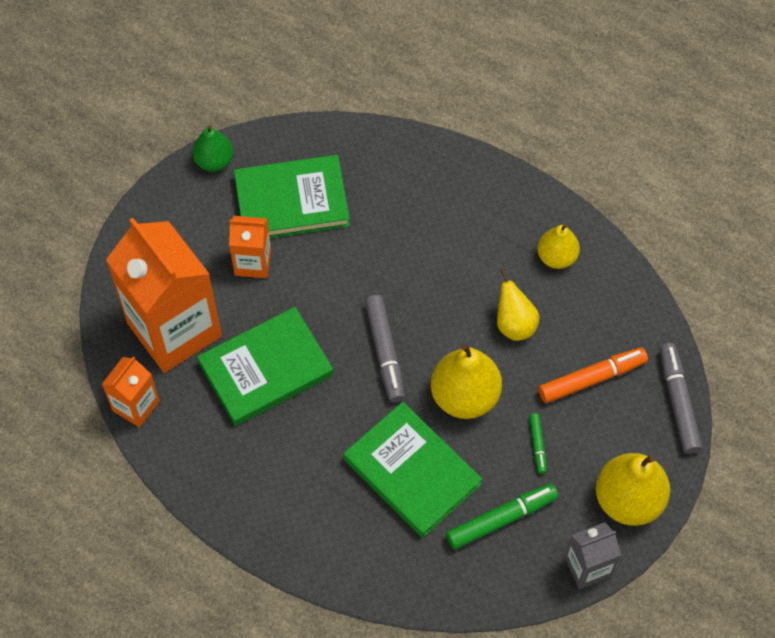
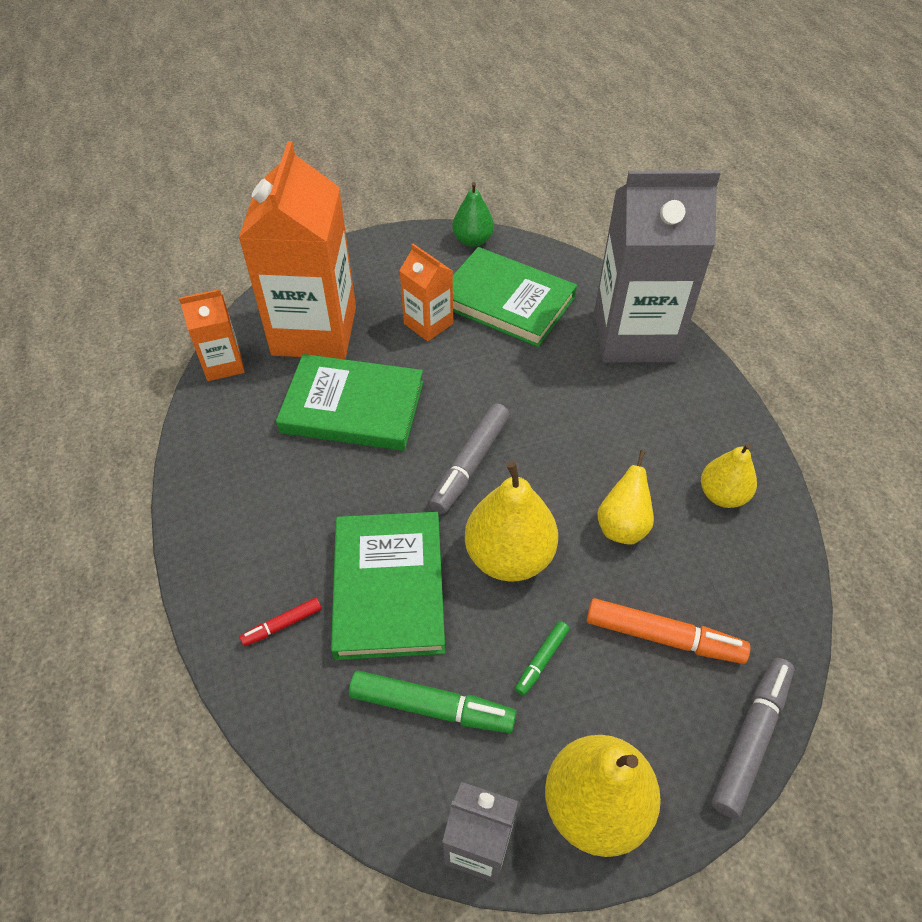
camera: 40 degrees right, 10 degrees down
(371, 543) = (282, 625): none -> red marker
(407, 168) = (634, 336): none -> grey carton

